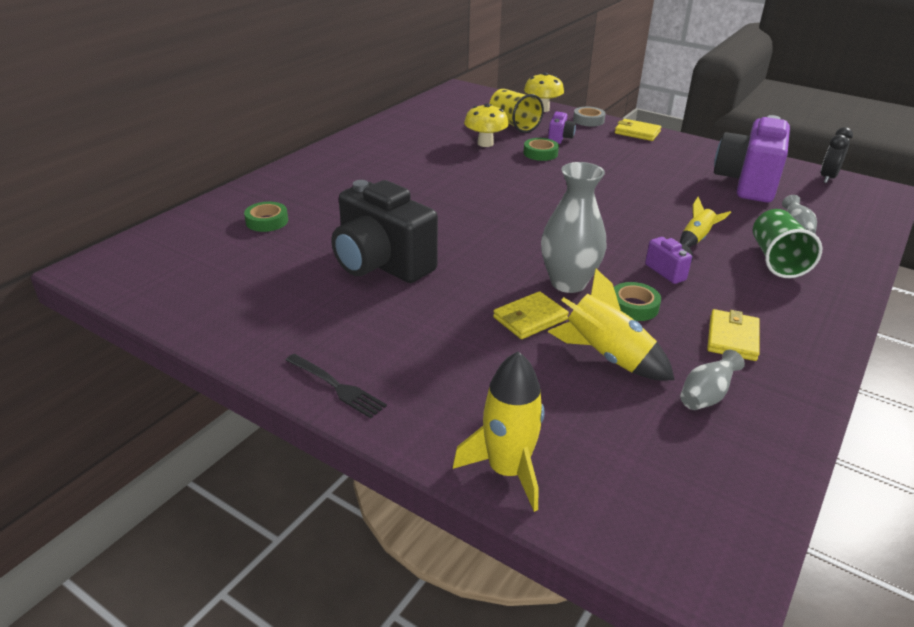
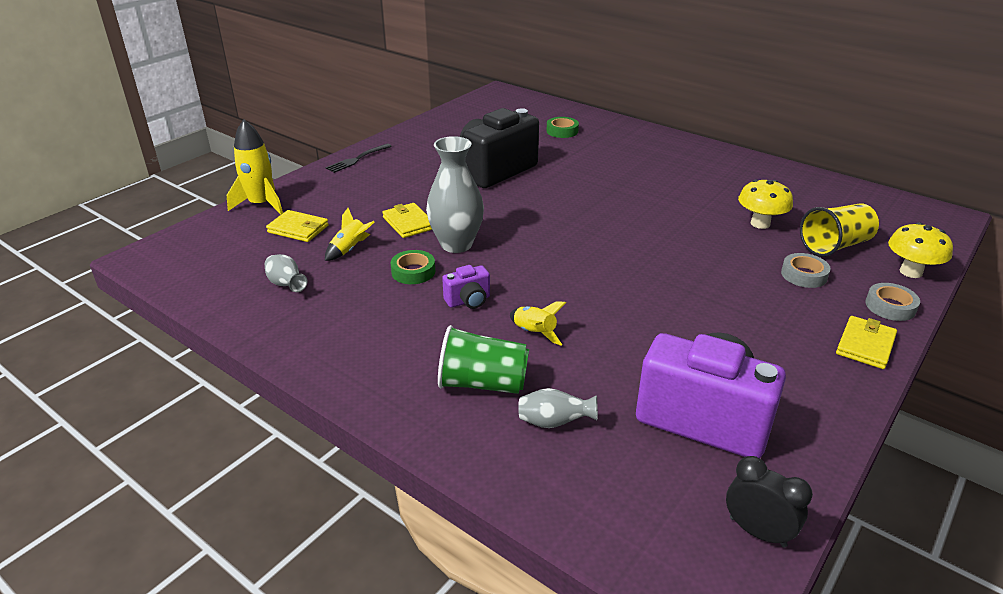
camera: 95 degrees right, 0 degrees up
(540, 153) = (746, 256): green tape -> none
(560, 138) = (804, 275): purple camera -> grey tape
(607, 357) = (349, 249): yellow rocket -> yellow rocket, size x0.58
(732, 338) = (351, 315): yellow wallet -> yellow wallet (298, 229)

